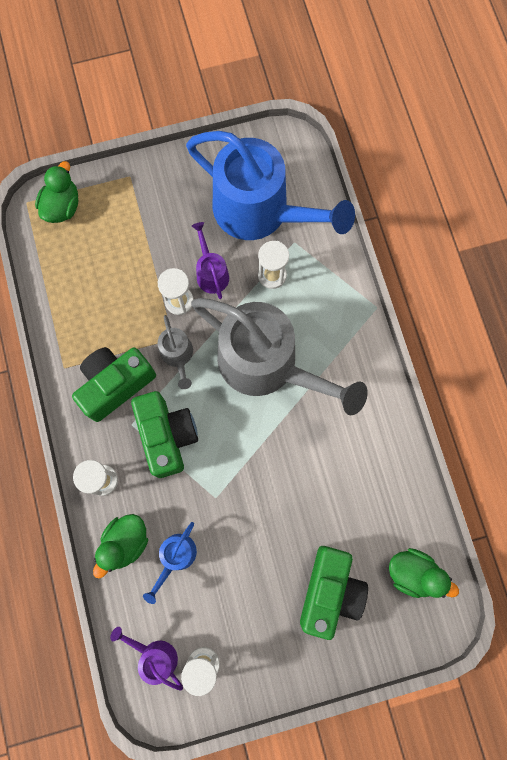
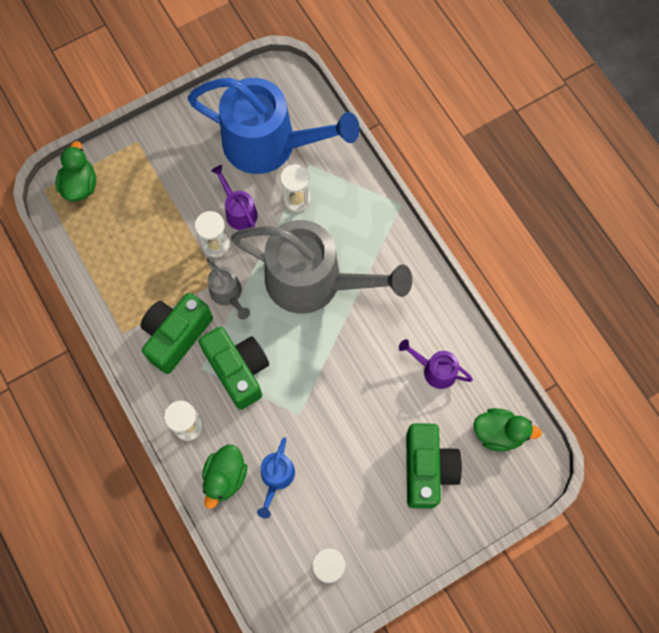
camera: 15 degrees left, 5 degrees down
(154, 655) = (280, 572): purple watering can -> purple watering can (434, 370)

